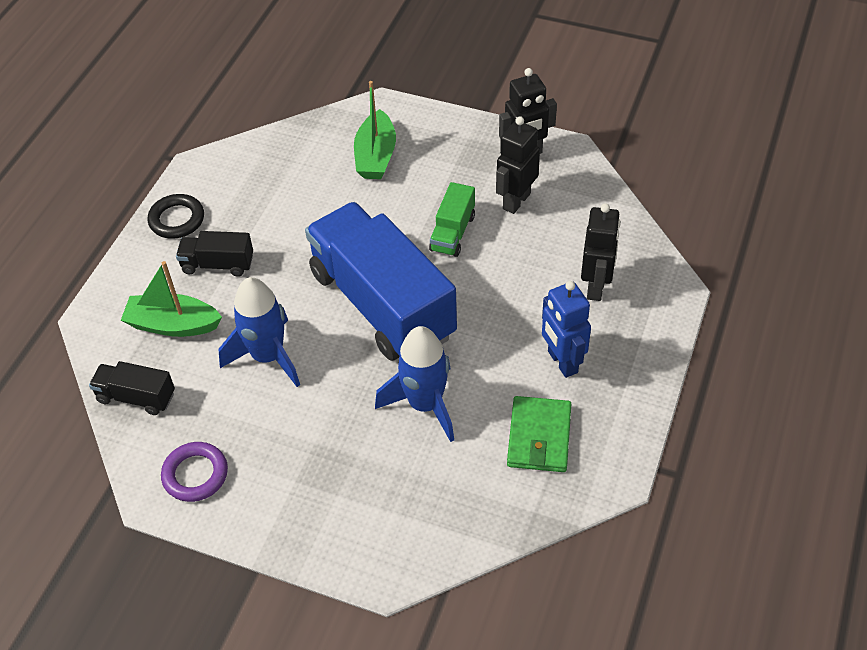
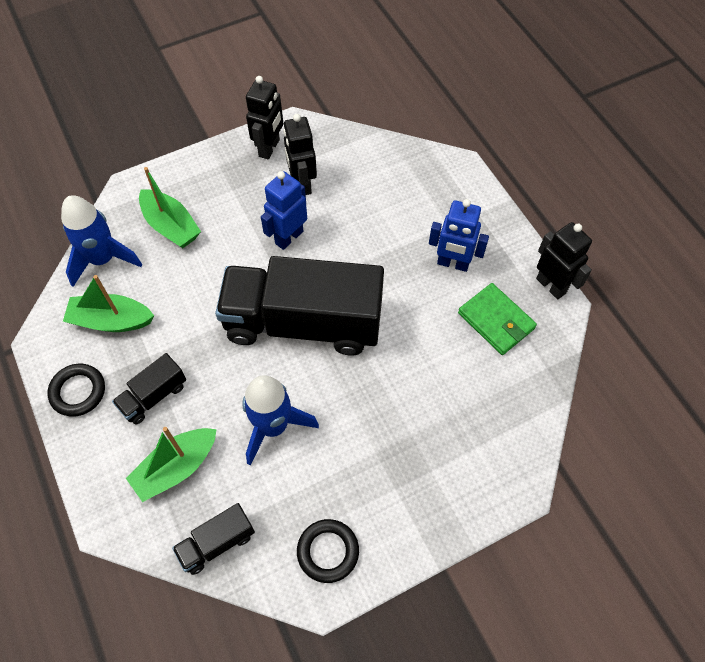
camera: 50 degrees left, 10 degrees up
(195, 474) = (328, 551): purple ring -> black ring
(254, 190) = (111, 320): none -> green boat
(382, 304) = (303, 323): blue truck -> black truck
(425, 405) = (410, 363): blue rocket -> blue rocket (103, 259)
(453, 233) = (289, 237): green truck -> blue robot
(596, 287) = (415, 200): black robot -> black robot (551, 285)

